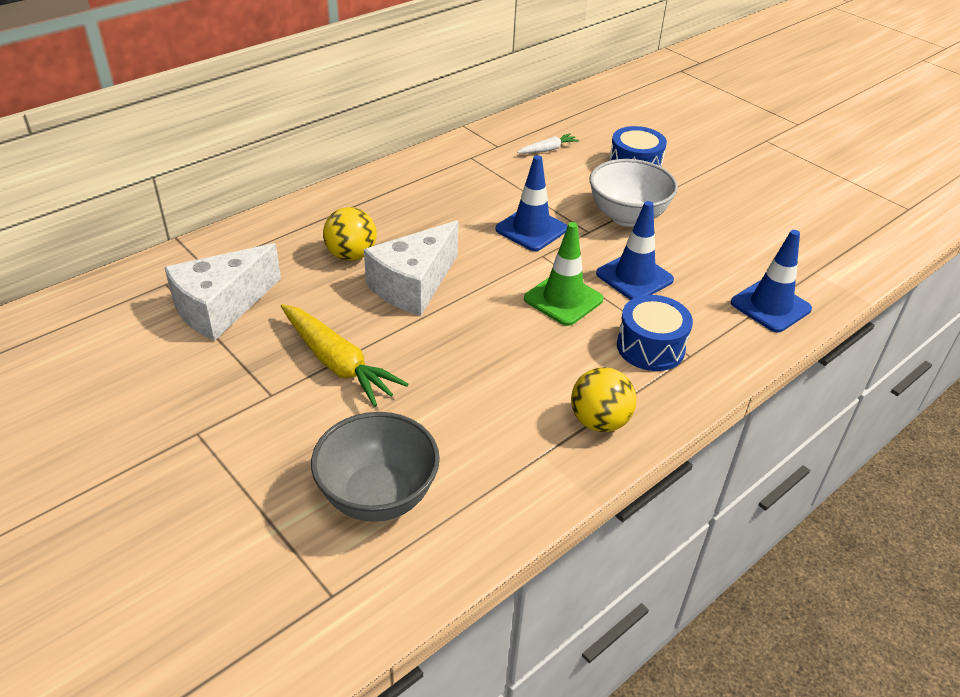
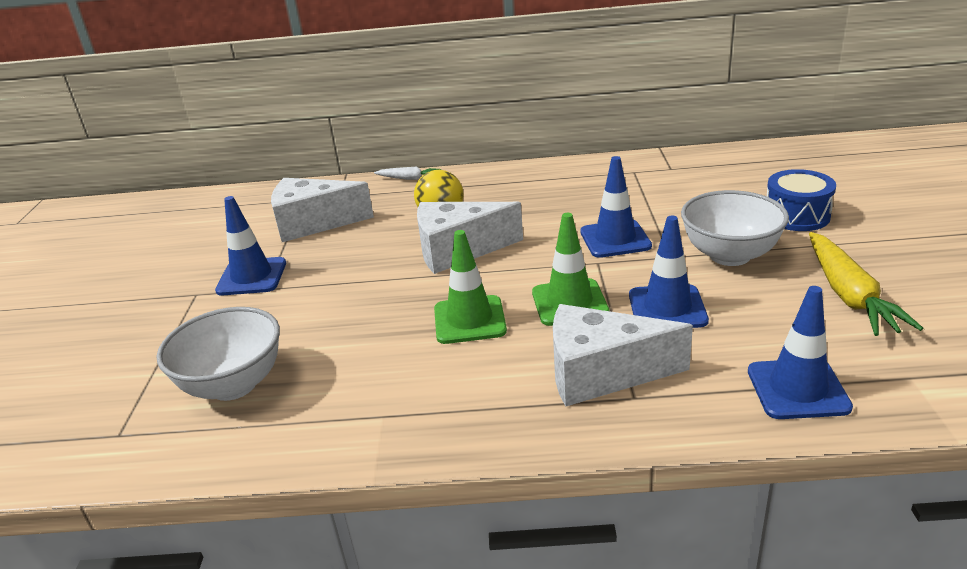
camera: 45 degrees right, 10 degrees down
(236, 389) = (252, 277): none -> blue traffic cone
(337, 363) = (333, 284): yellow carrot -> yellow carrot (848, 295)
(378, 496) = (233, 385): grey bowl -> white bowl
(506, 345) = (469, 320): none -> green traffic cone
(547, 150) = (717, 181): white carrot -> white carrot (409, 178)
(599, 421) = (466, 413): yellow ball -> none
(650, 347) = (601, 373): blue drum -> white cheese

